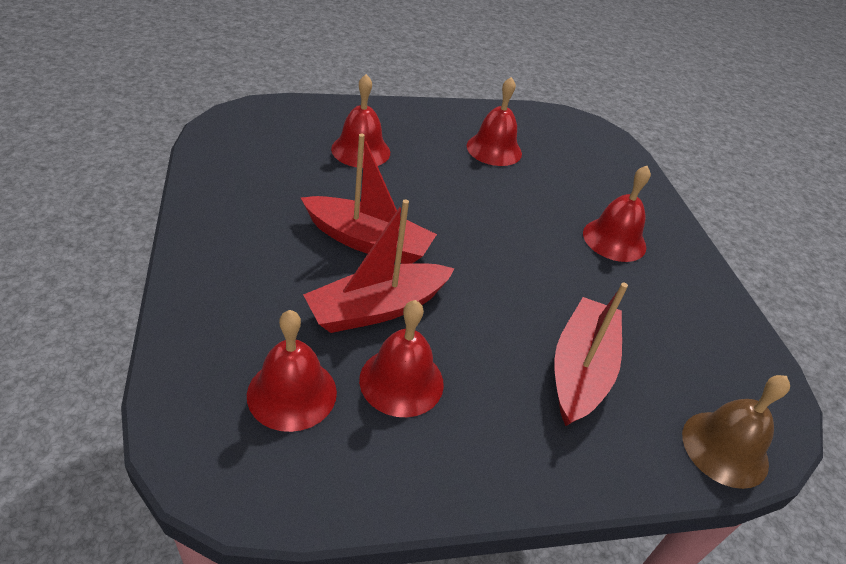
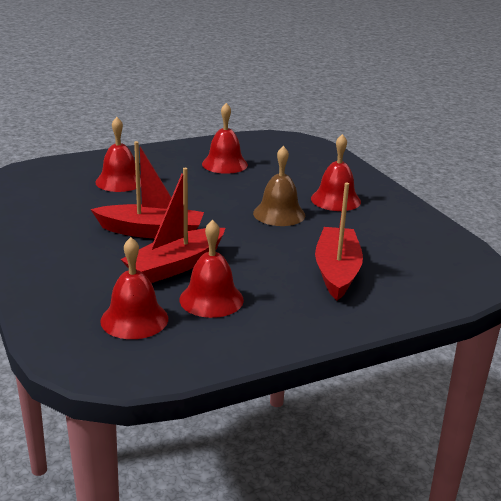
camera: 10 degrees left, 15 degrees down
(725, 448) = (449, 291): brown bell -> brown bell (279, 214)

